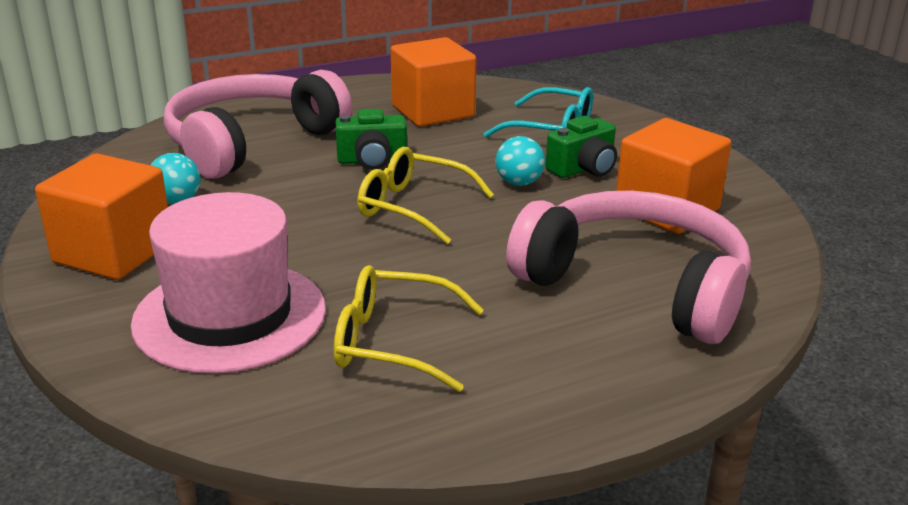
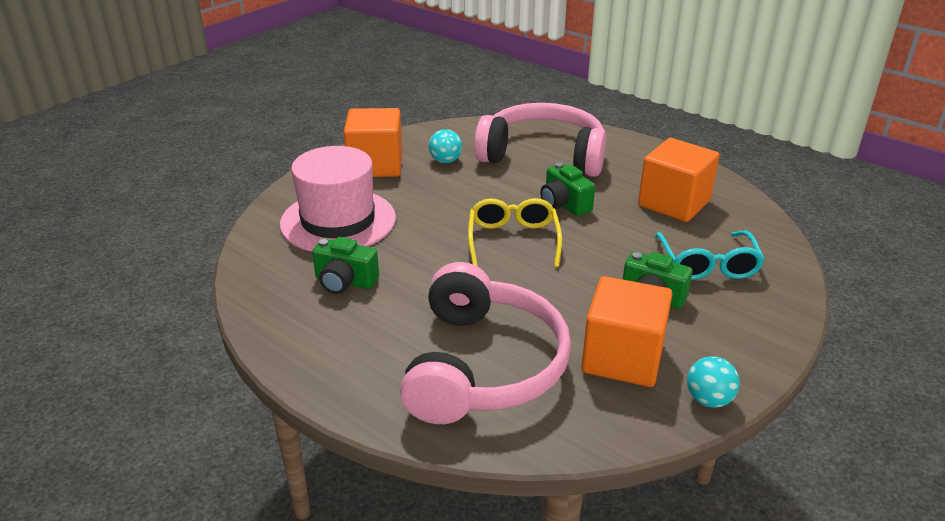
camera: 65 degrees right, 5 degrees up
(393, 342) = (345, 282): yellow glasses -> green camera
(519, 183) = (594, 273): turquoise ball -> turquoise ball (708, 399)

